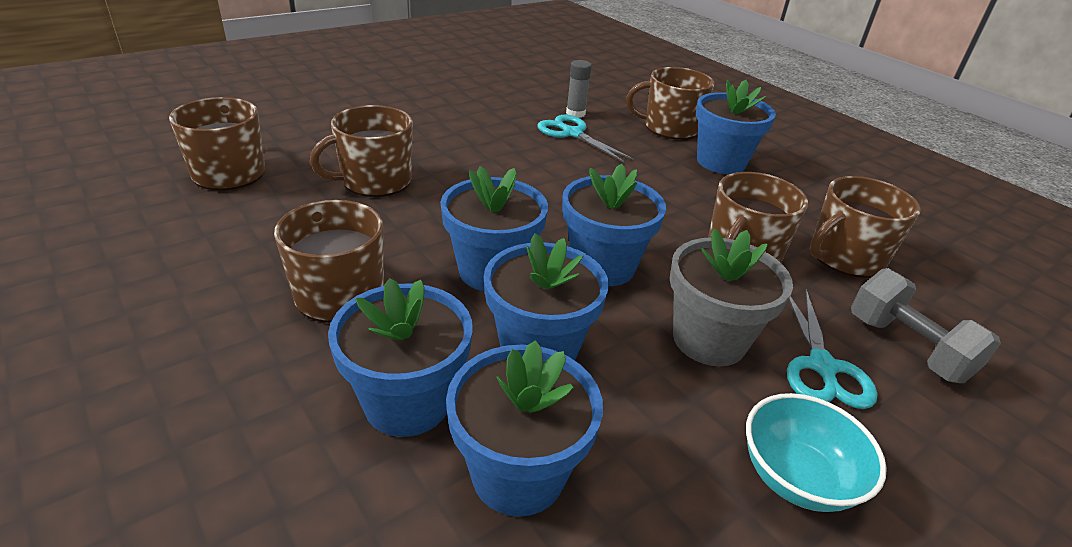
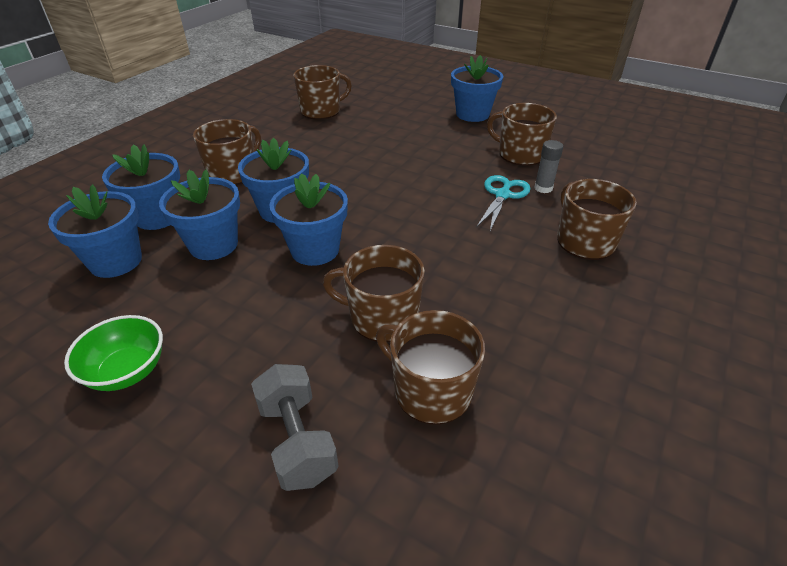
camera: 70 degrees right, 5 degrees up
(375, 181) = (350, 147): brown mug -> brown mug (520, 154)
(709, 340) = (253, 313): grey flower pot -> none
(721, 162) = (547, 283): blue flower pot -> blue flower pot (472, 114)
(796, 477) = (127, 371): turquoise bowl -> green bowl
(822, 367) = (246, 379): turquoise scissors -> none
(907, 348) = (297, 440): grey dumbbell -> grey dumbbell turned 60 degrees counterclockwise

